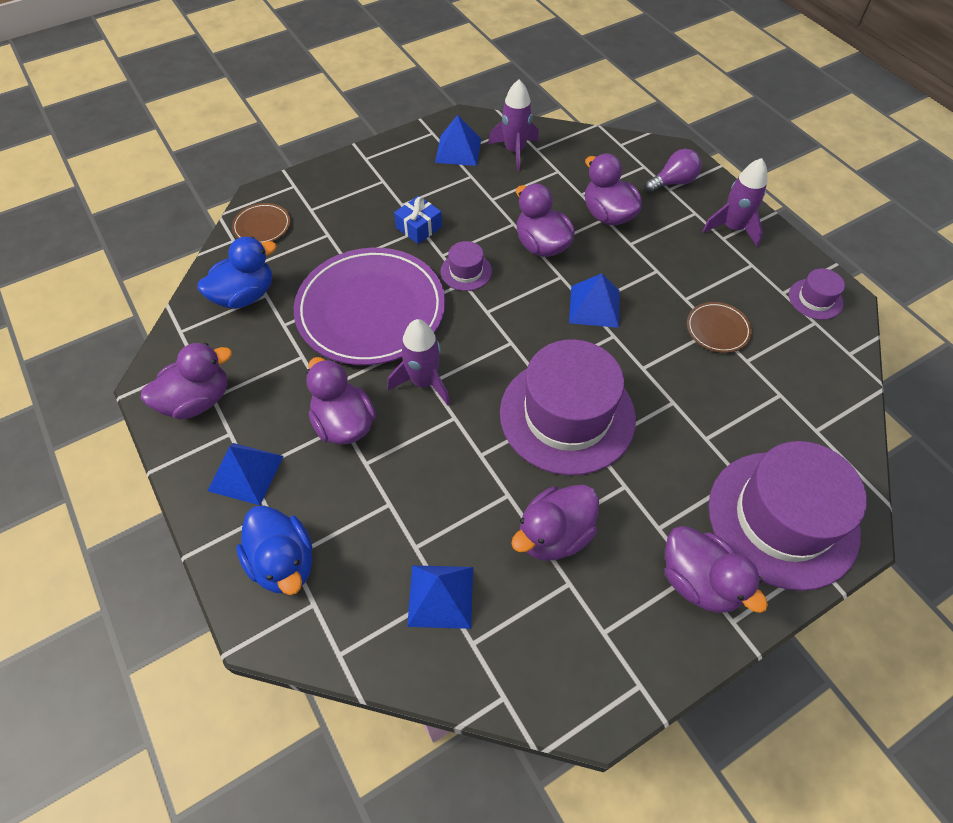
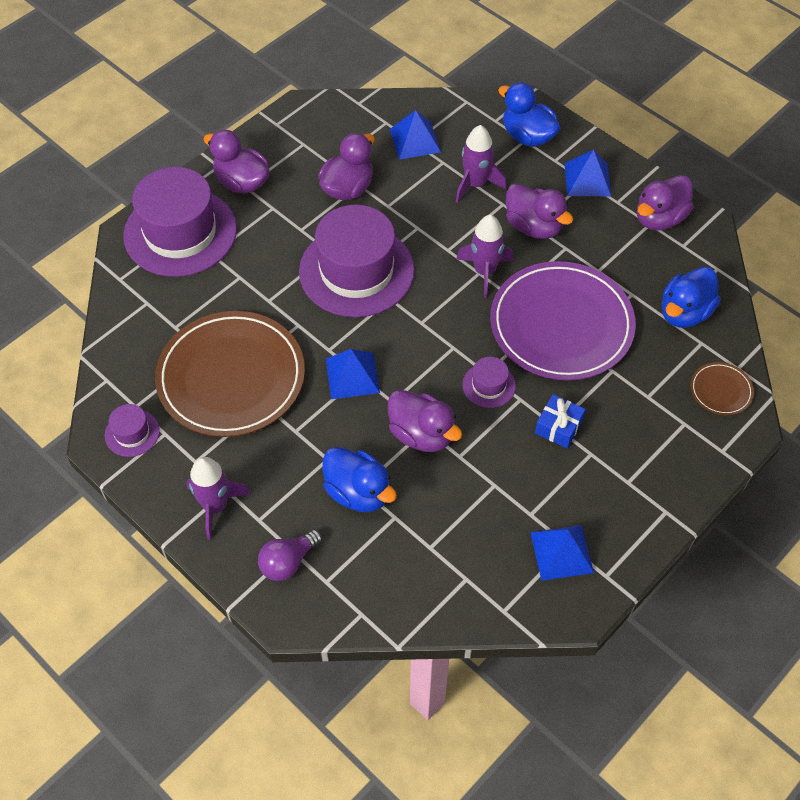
camera: 165 degrees right, 0 degrees up
(515, 151) = (492, 568): purple rocket -> purple rocket (475, 184)
(608, 215) = (358, 492): purple duck -> blue duck
(717, 329) = (231, 377): brown plate -> brown plate, size x2.38

